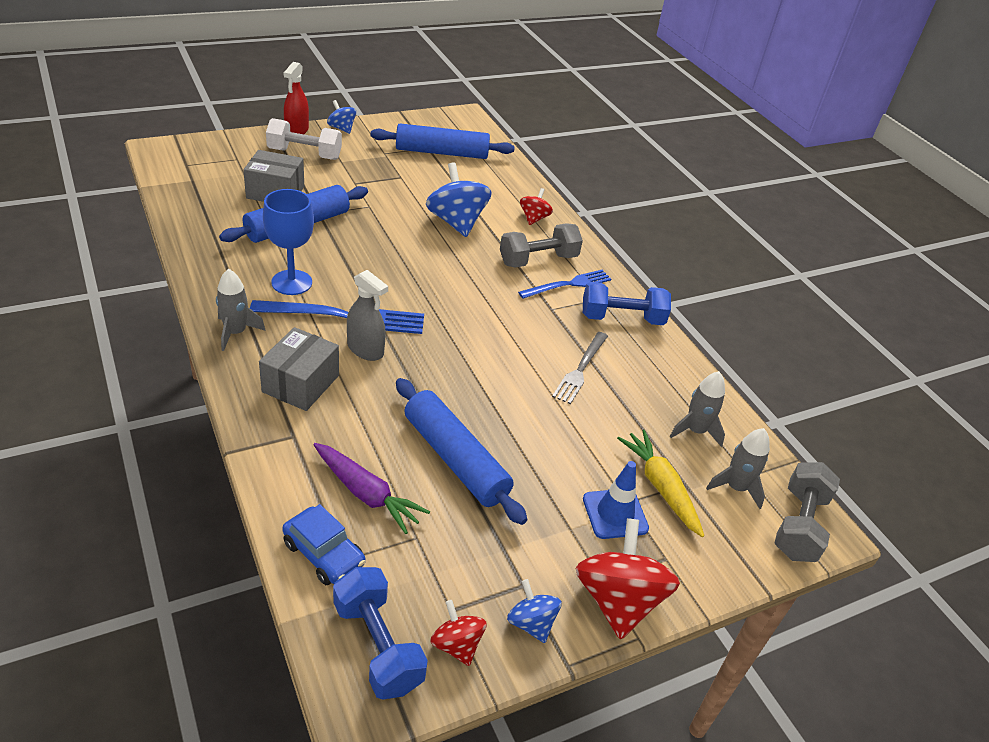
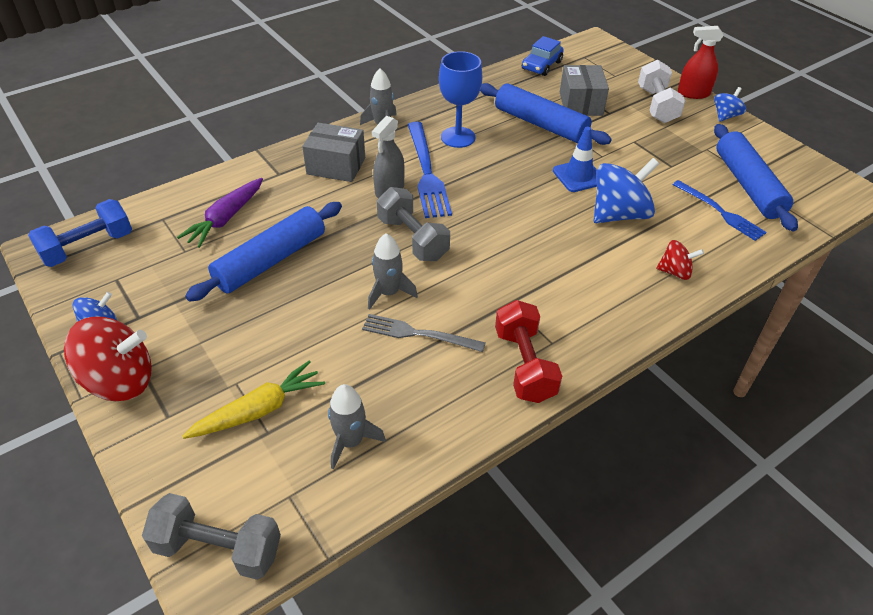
camera: 85 degrees right, 5 degrees up
(324, 553) = (167, 209): blue car -> blue car (541, 65)
(456, 645) = (85, 286): red spinning top -> none
(538, 260) = (593, 283): grey dumbbell -> grey dumbbell (413, 239)
(568, 285) = (562, 312): blue fork -> blue fork (720, 212)
(615, 514) = (220, 374): blue traffic cone -> blue traffic cone (578, 176)
(622, 318) = (524, 365): blue dumbbell -> red dumbbell
(735, 487) = (269, 482): grey rocket -> grey rocket (389, 293)

